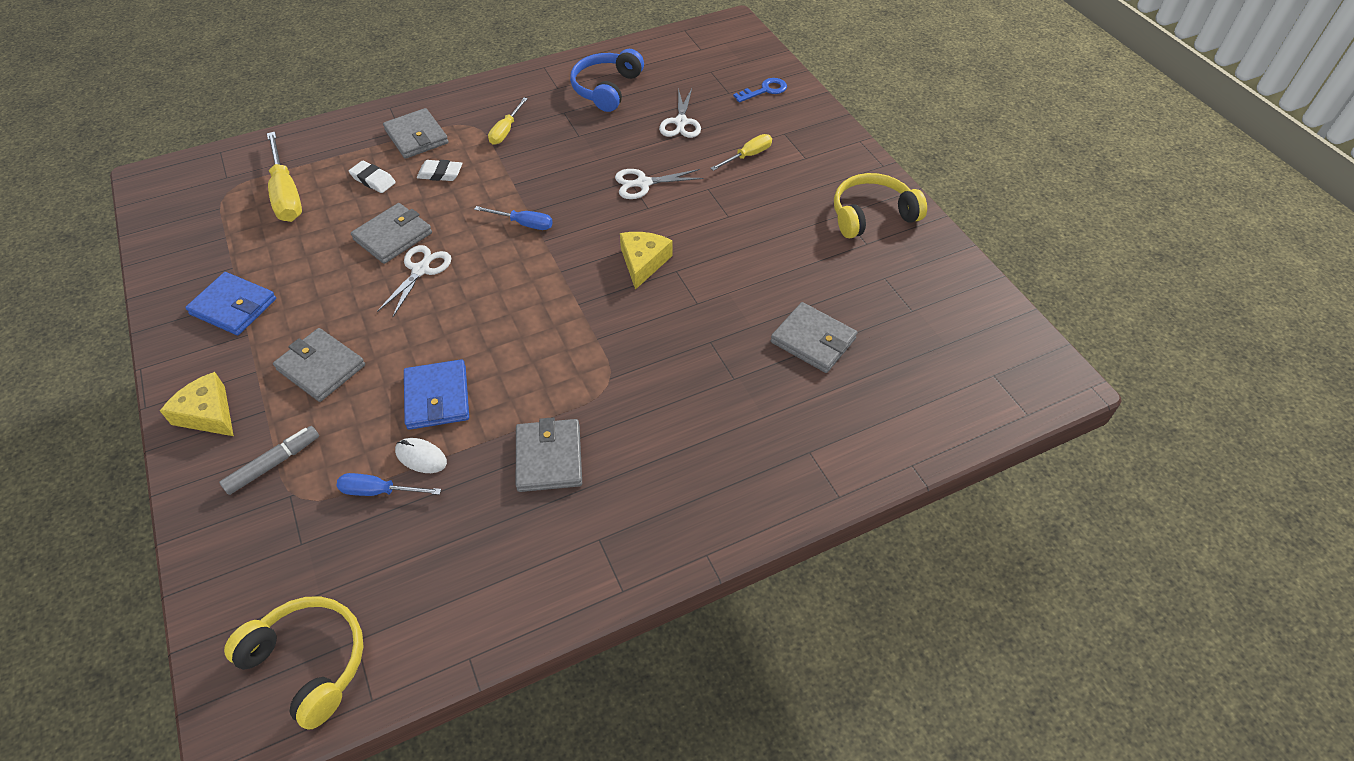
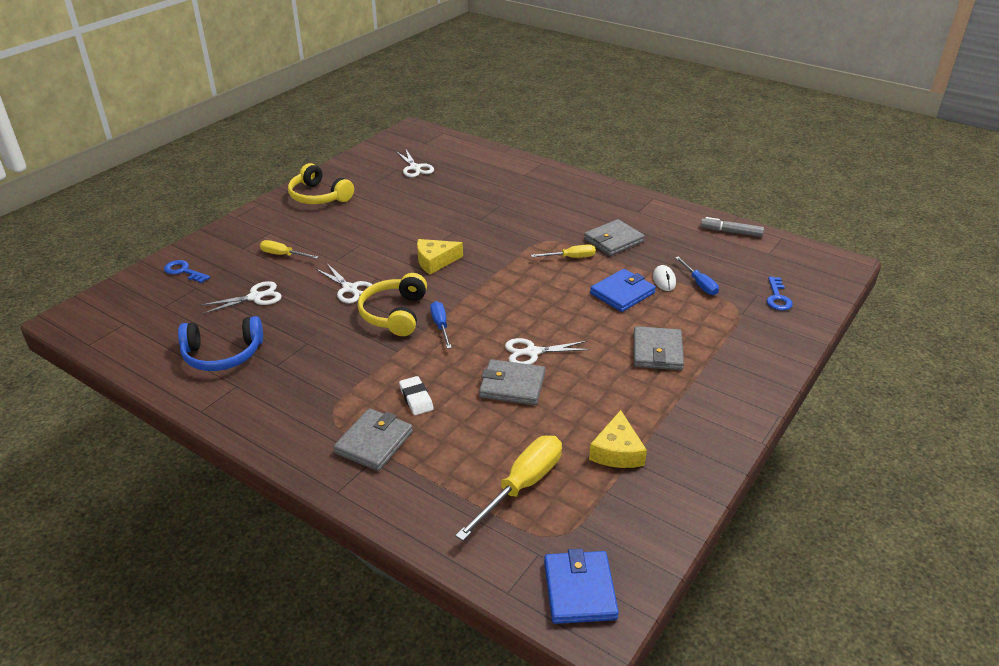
camera: 120 degrees left, 15 degrees down
(208, 413) = (745, 380): yellow cheese -> yellow cheese (617, 451)
(233, 306) = (662, 430): blue wallet -> blue wallet (579, 590)
(272, 562) = (777, 297): none -> blue key
(273, 464) = (735, 330): grey marker -> grey marker (731, 232)
(309, 661) = (794, 261): yellow headphones -> yellow headphones (394, 314)
(373, 180) = (456, 437): white eraser -> none
(506, 131) = (327, 388): yellow screwdriver -> yellow screwdriver (571, 257)
(813, 340) = (448, 190): grey wallet -> none
(906, 331) = (415, 168): none -> white scissors

